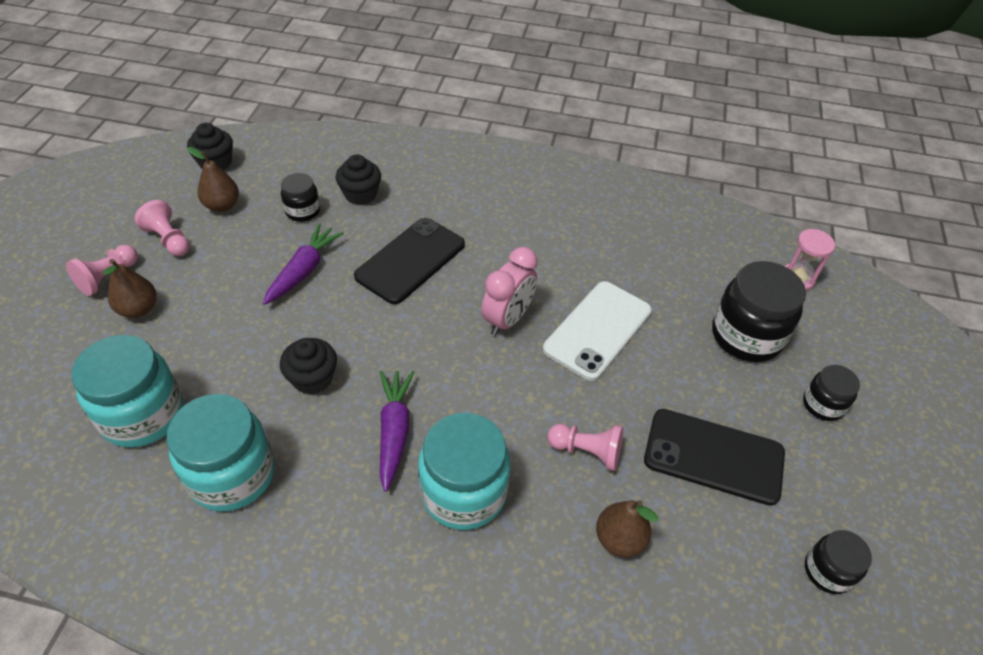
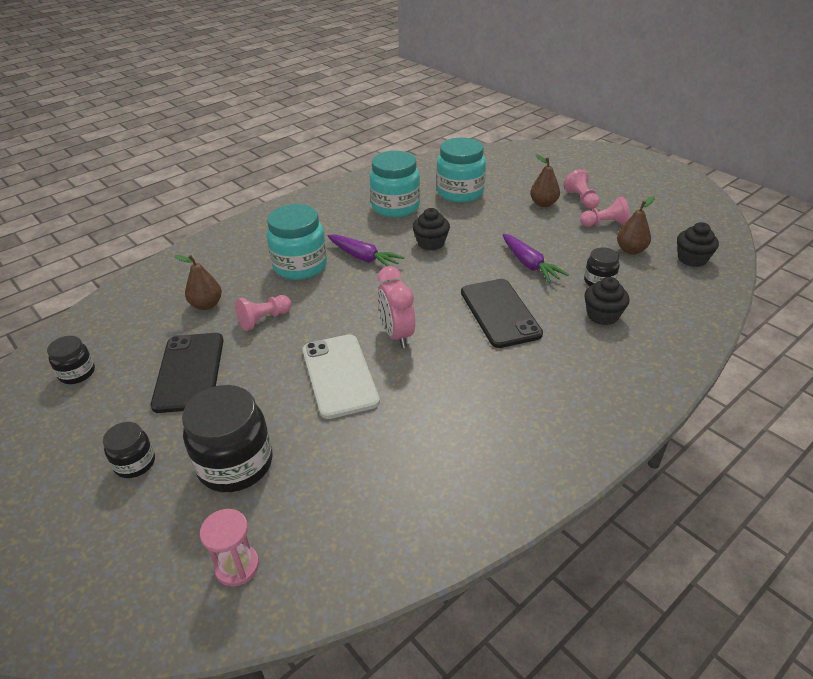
camera: 130 degrees right, 10 degrees down
(713, 456) = (189, 372): black phone -> black phone turned 60 degrees counterclockwise

